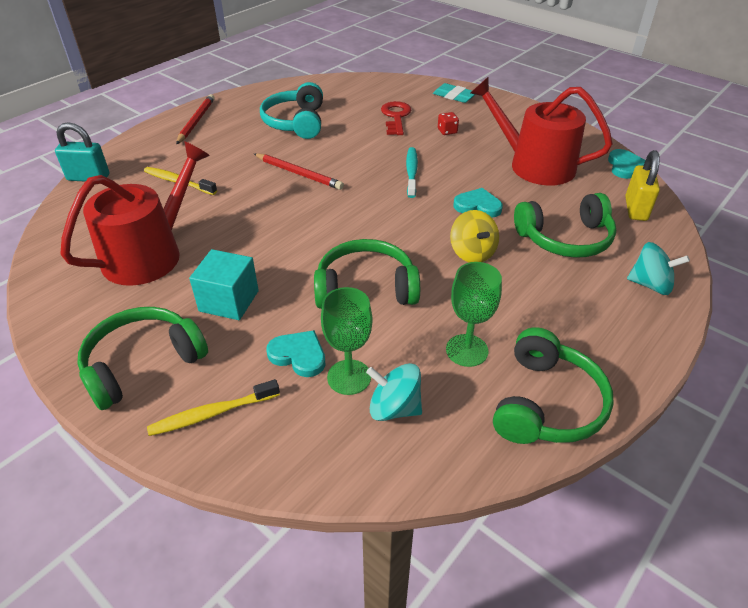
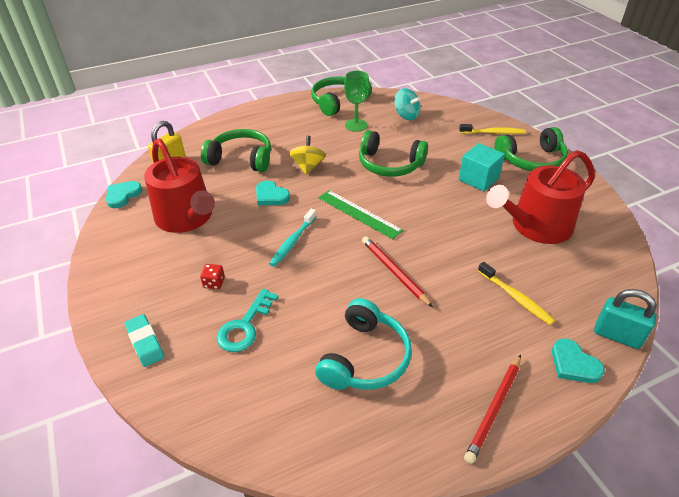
camera: 155 degrees left, 0 degrees up
(298, 355) = (444, 143): turquoise heart -> turquoise heart (573, 364)
(349, 377) = (421, 130): green goblet -> none
(364, 213) = (359, 214): none -> green ruler
(396, 117) = (245, 326): red key -> turquoise key
(650, 285) = (230, 126): turquoise spinning top -> none

